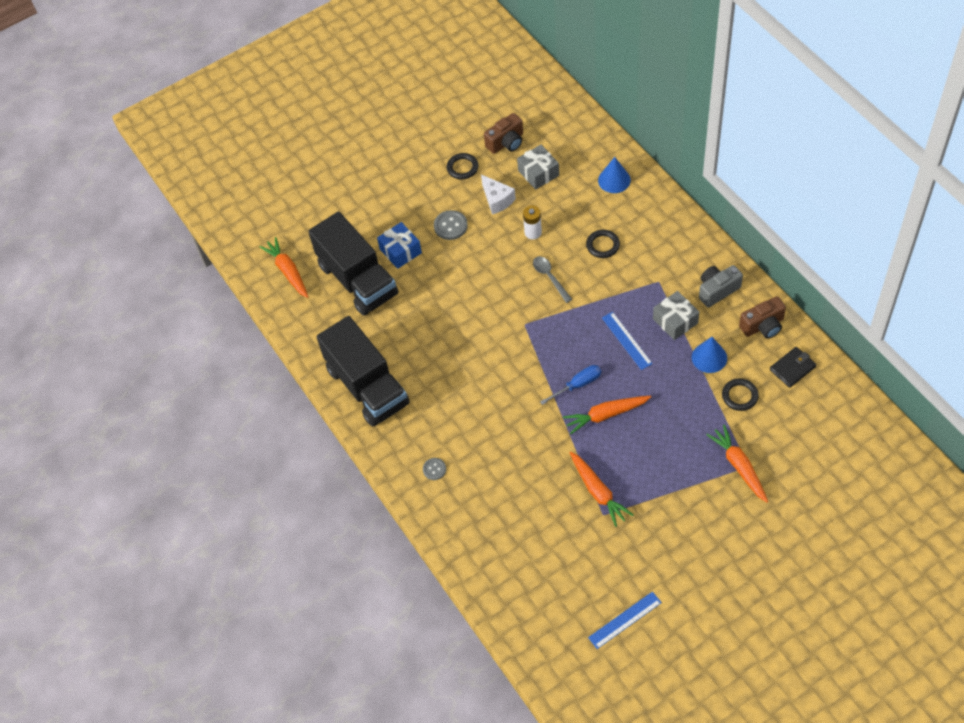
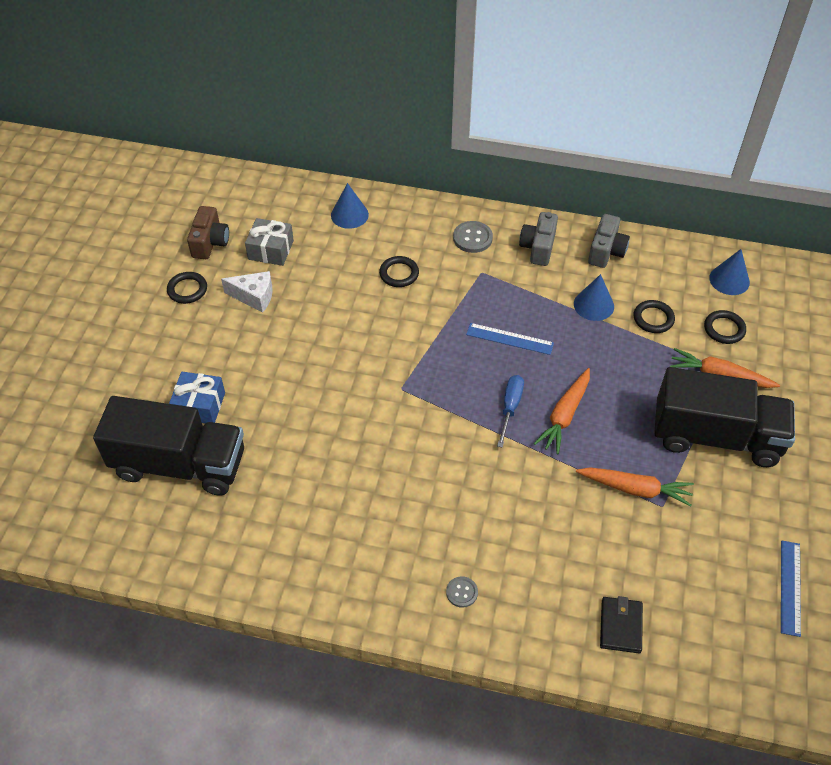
camera: 50 degrees left, 5 degrees down
(288, 271) = (85, 510): orange carrot -> none
(367, 386) = (302, 564): black truck -> black truck (715, 436)
(450, 226) = (230, 349): grey button -> grey button (472, 238)
(533, 232) = (321, 303): white battery -> none
(550, 277) = (380, 331): grey spoon -> none
(675, 321) = (532, 295): grey gift -> none
(763, 326) = (606, 251): brown camera -> grey camera
(781, 439) = (724, 329): none -> black ring
(792, 368) = (666, 268): black wallet -> black wallet (620, 626)
(829, 408) = (729, 280): none -> blue cone

